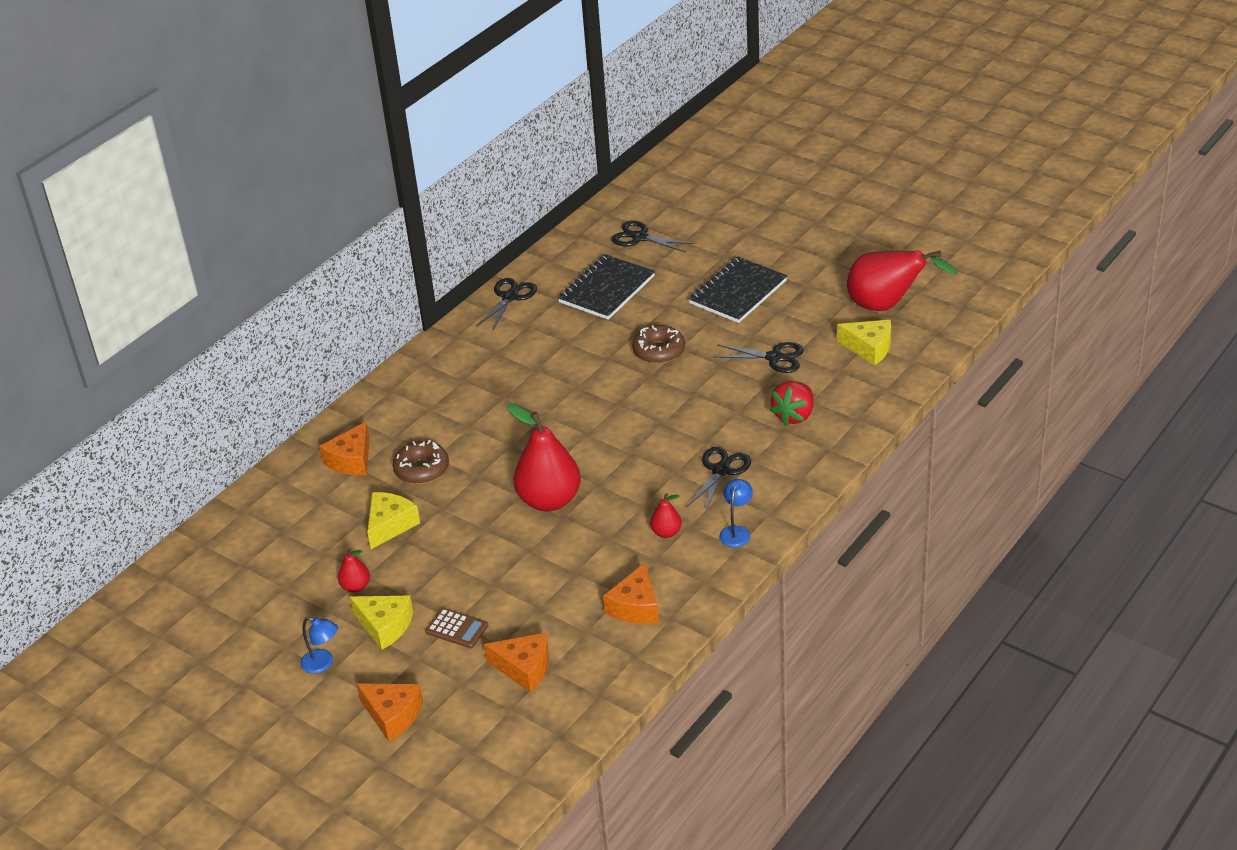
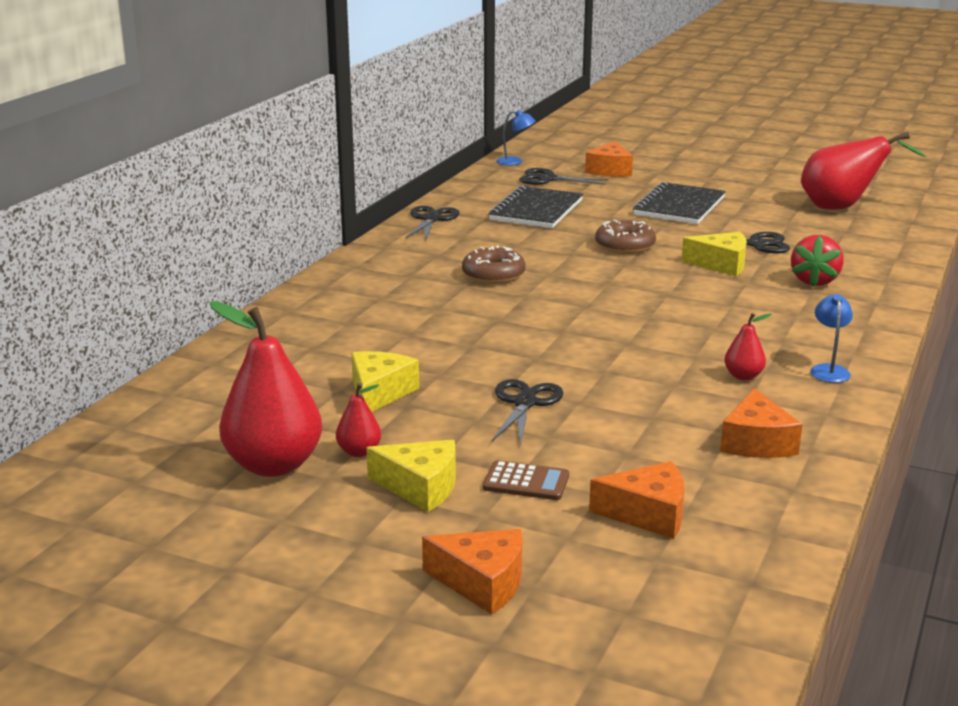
camera: 15 degrees left, 15 degrees down
(323, 663) = (346, 534): blue lamp -> blue lamp (515, 162)
(351, 460) = (301, 342): orange cheese -> orange cheese (610, 170)
(421, 469) = (397, 344): brown donut -> brown donut (493, 275)
(549, 500) = (576, 359): red pear -> red pear (274, 465)
(721, 470) = (767, 324): black scissors -> black scissors (525, 403)
(869, 348) = (851, 234): yellow cheese -> yellow cheese (721, 264)

